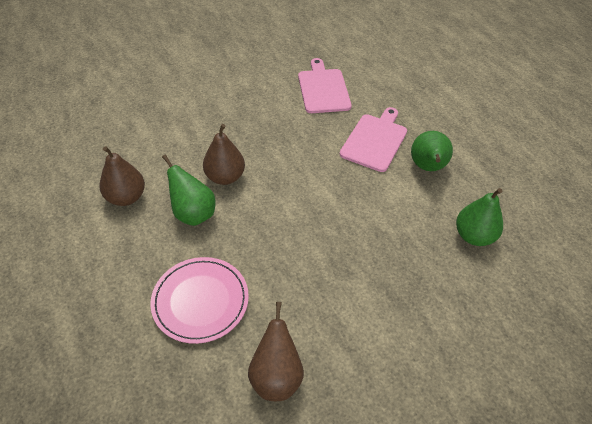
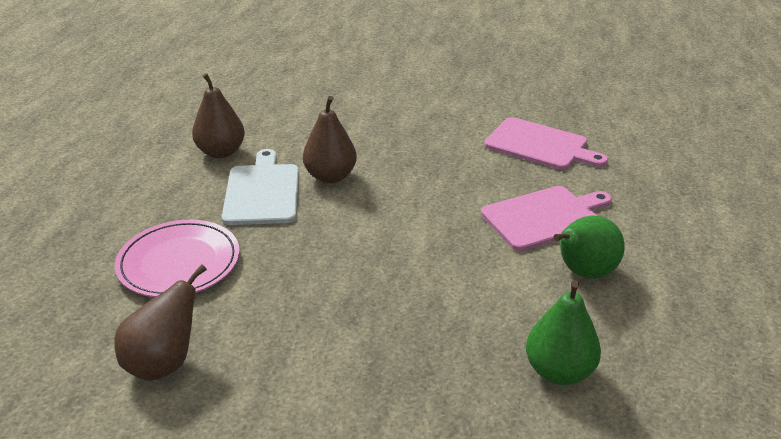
camera: 40 degrees right, 15 degrees down
(193, 214) = (262, 192): green pear -> white cutting board
(323, 89) = (540, 145): pink cutting board -> pink cutting board turned 90 degrees clockwise

